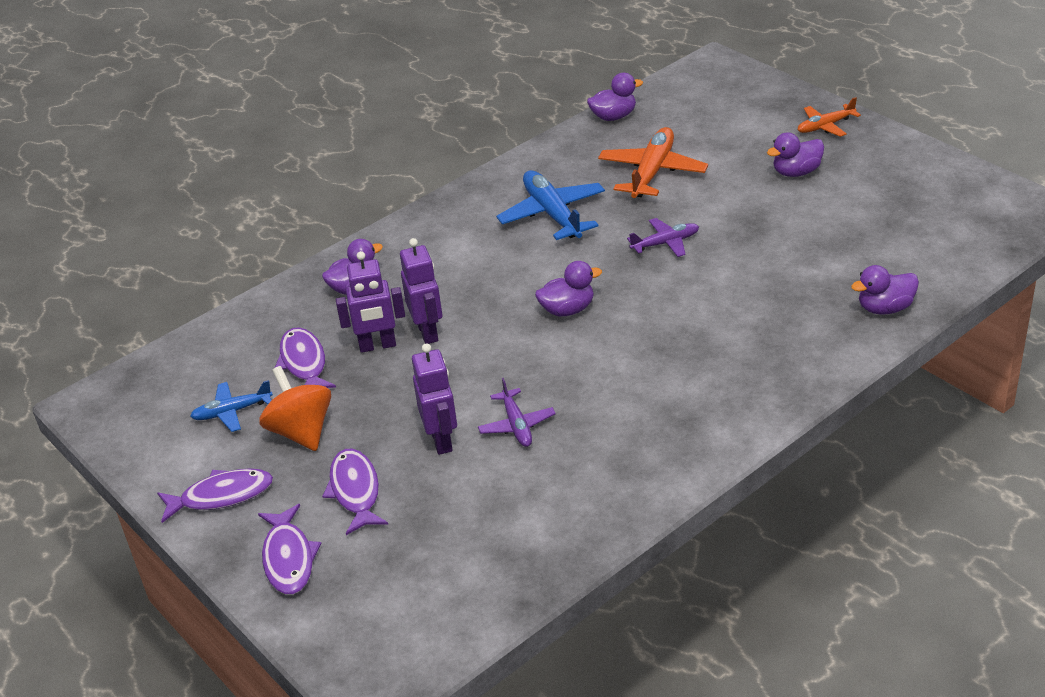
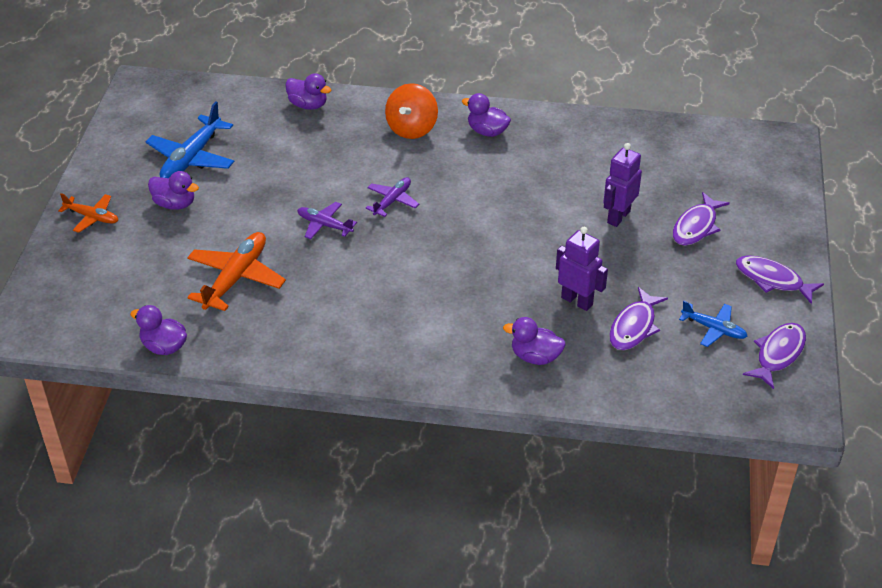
camera: 135 degrees left, 5 degrees up
(288, 558) = (769, 220): purple fish -> purple fish (778, 354)
(301, 432) = (687, 282): orange spinning top -> orange spinning top (412, 128)
(428, 332) = (537, 285): purple robot -> none
(516, 425) = (570, 194): purple plane -> purple plane (392, 201)
(552, 214) = (342, 302): blue plane -> blue plane (192, 158)
(567, 310) = (444, 232): purple duck -> purple duck (487, 131)
(652, 172) = (236, 278): orange plane -> orange plane turned 135 degrees clockwise

